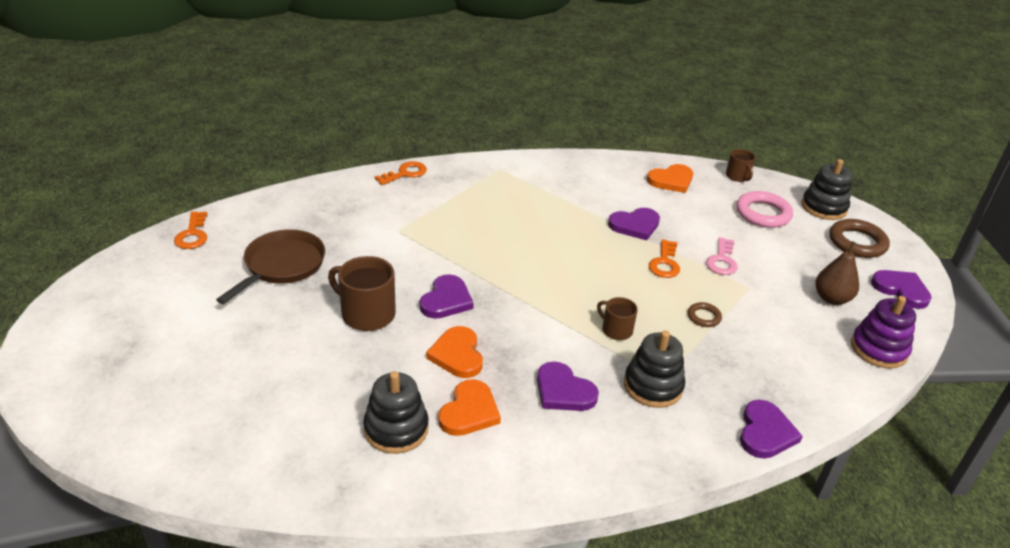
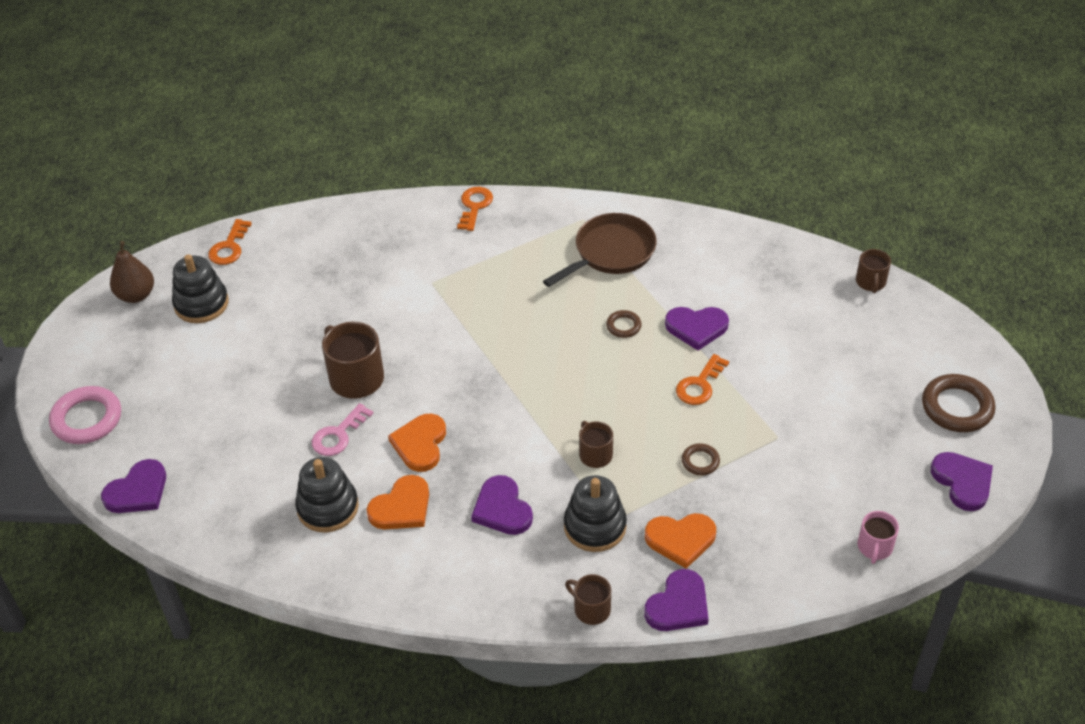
camera: 25 degrees right, 10 degrees up
(281, 266) = (298, 303): brown pan -> brown pan (610, 253)
(405, 173) = (474, 206): orange key -> orange key turned 60 degrees counterclockwise
(446, 300) = (440, 379): purple heart -> purple heart (138, 491)
(578, 234) = (623, 326): none -> brown ring
(671, 180) = (781, 273): orange heart -> orange heart (680, 539)
(695, 456) = (591, 609): none -> brown mug
(722, 260) = (769, 396): pink key -> pink key (338, 435)
(763, 213) = (865, 342): pink ring -> pink ring (87, 419)
(823, 207) = (951, 349): black stacking toy -> black stacking toy (201, 304)
(831, 298) = (866, 473): brown pear -> brown pear (136, 295)
(878, 349) = (874, 547): purple stacking toy -> pink mug

